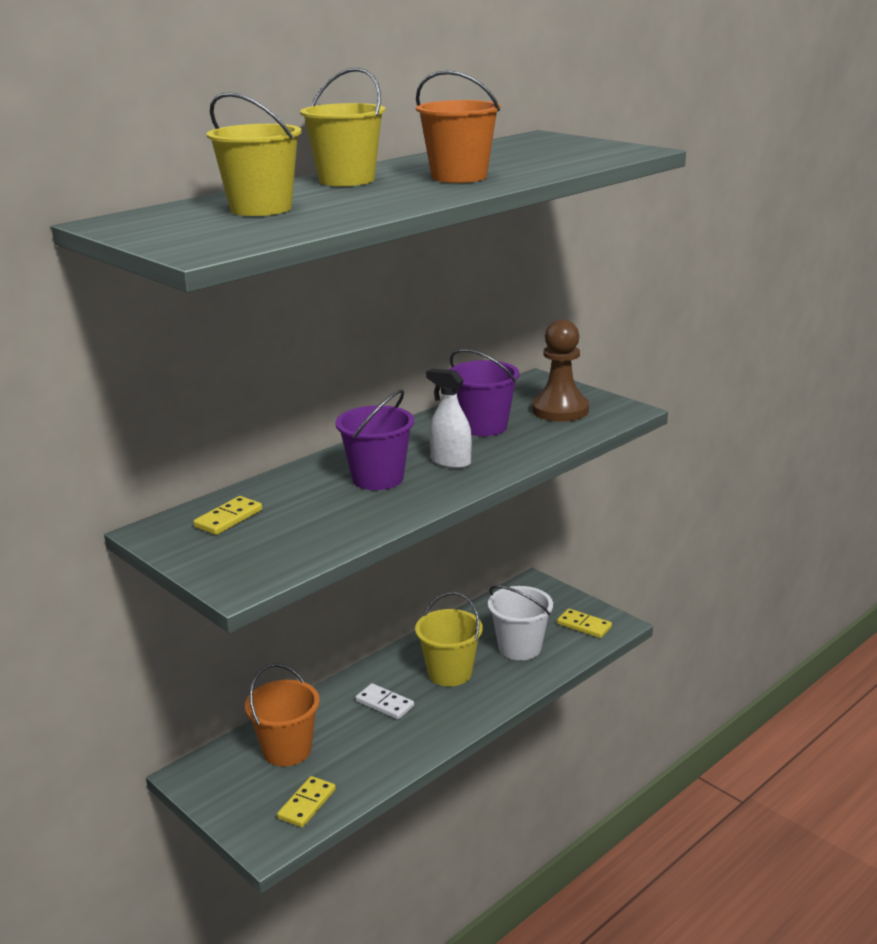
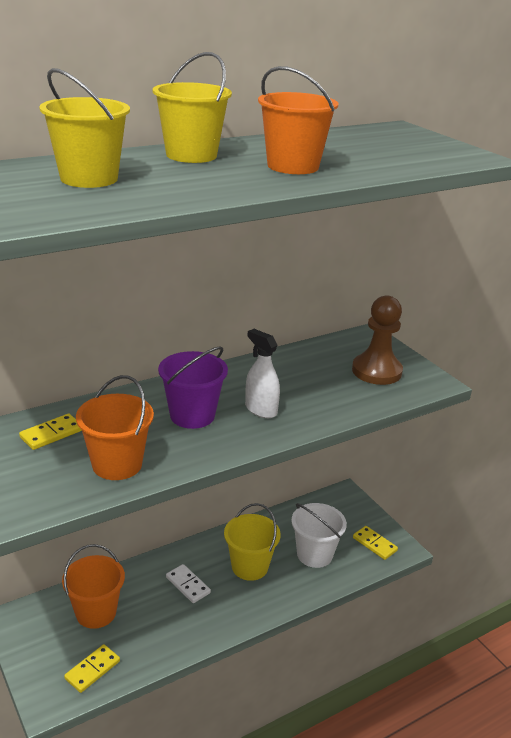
camera: 10 degrees right, 5 degrees up
(318, 532) = (117, 464): none -> orange bucket
(483, 426) = (304, 377): purple bucket -> none

